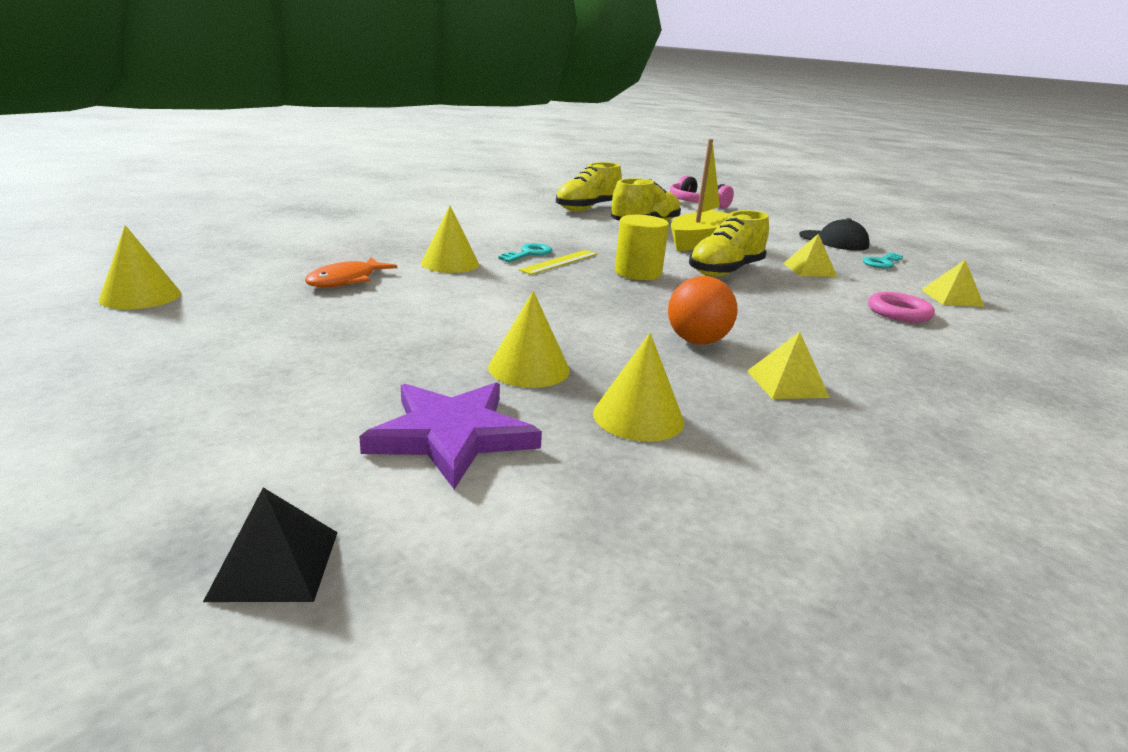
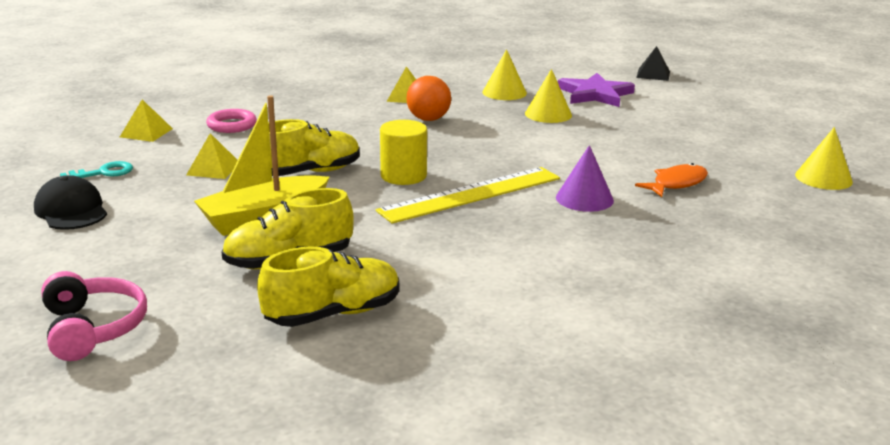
camera: 160 degrees left, 0 degrees up
(450, 263) = (584, 199): yellow cone -> purple cone
(529, 254) = (497, 208): turquoise key -> none
(559, 262) = (471, 194): yellow ruler -> yellow ruler, size x1.86

